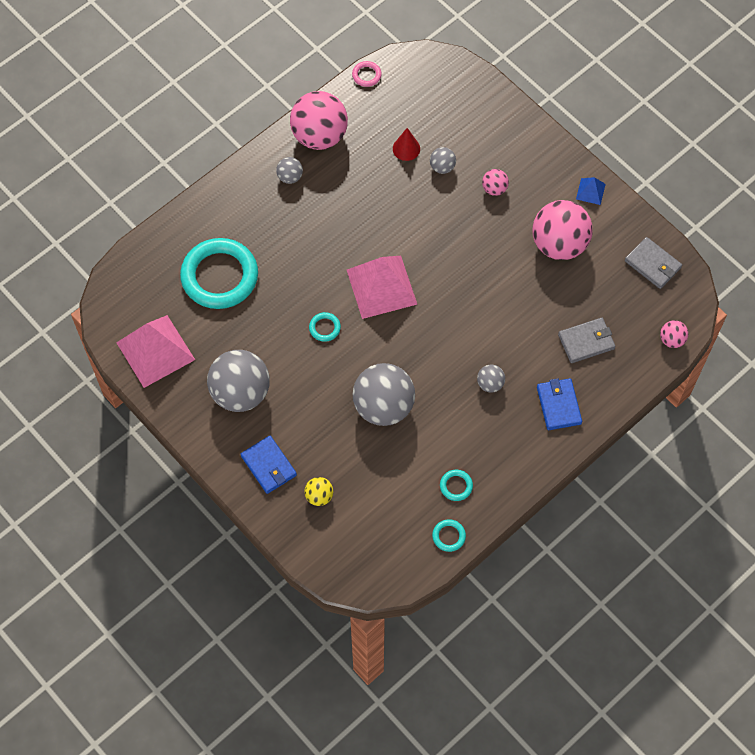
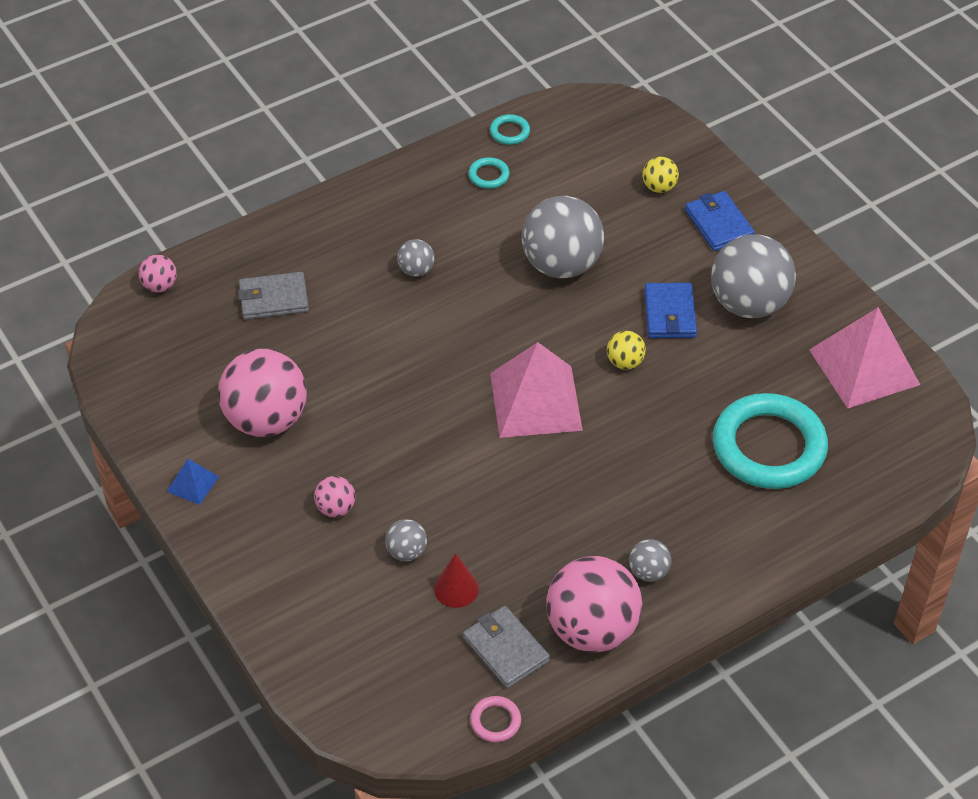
camera: 170 degrees left, 15 degrees down
(324, 328) = (625, 362): turquoise ring -> yellow ball
(558, 405) = (335, 237): blue wallet -> blue wallet (670, 314)
(652, 264) = (144, 376): grey wallet -> grey wallet (505, 649)

